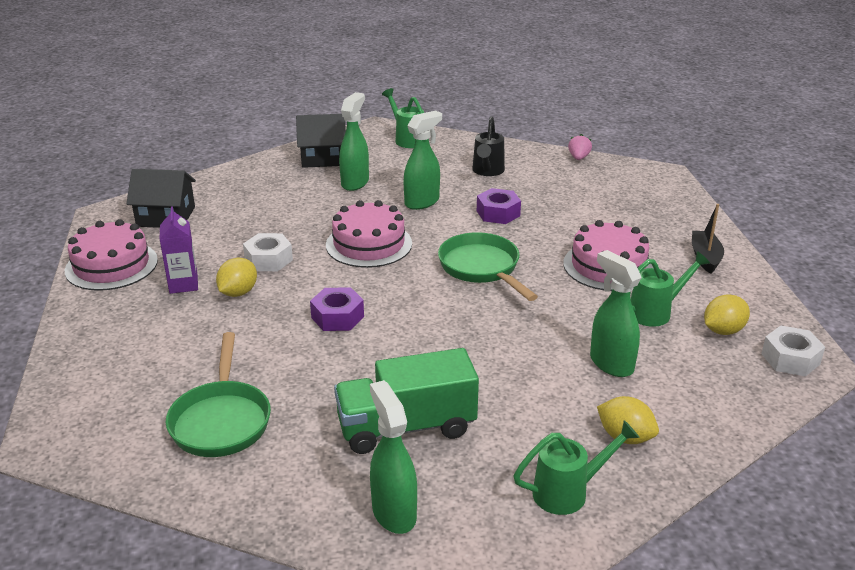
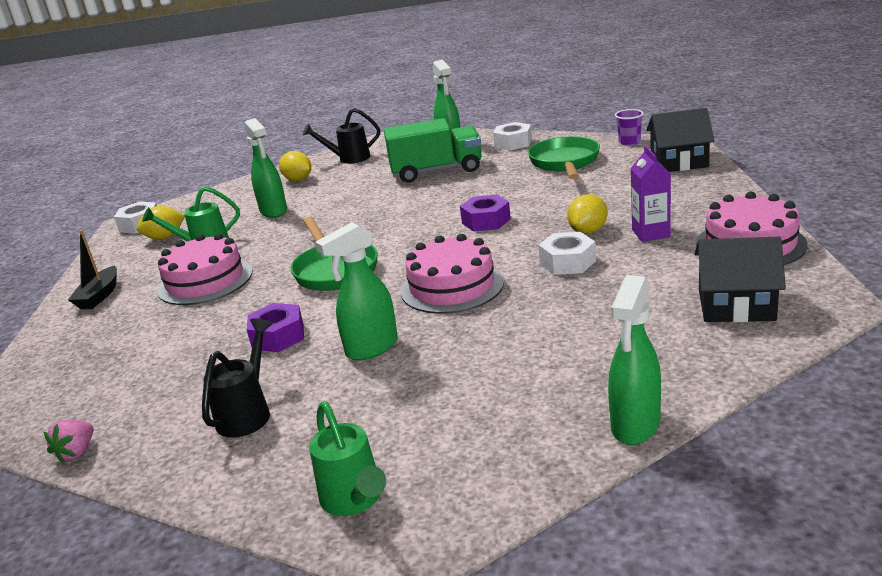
camera: 170 degrees left, 5 degrees down
(109, 464) = (629, 142): none -> purple cup
(284, 495) = (513, 143): none -> white nut
(323, 158) = (525, 436): black house -> black house (679, 162)
(355, 183) = (466, 379): green spray bottle -> green spray bottle (635, 425)
(569, 492) = (349, 159): green watering can -> black watering can

